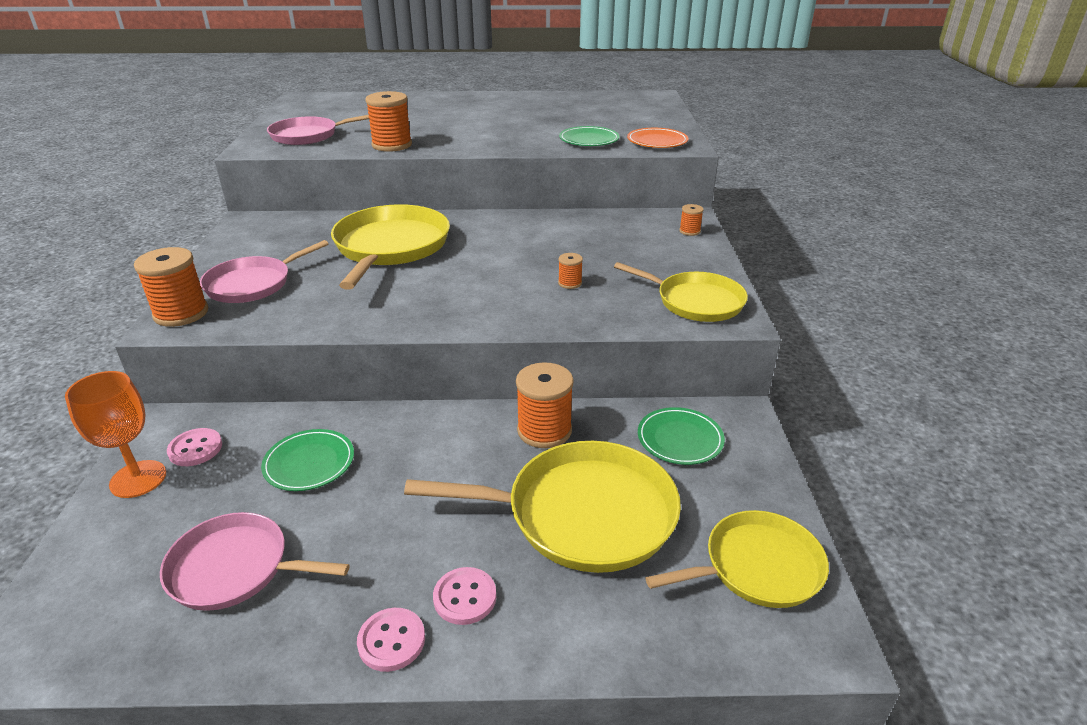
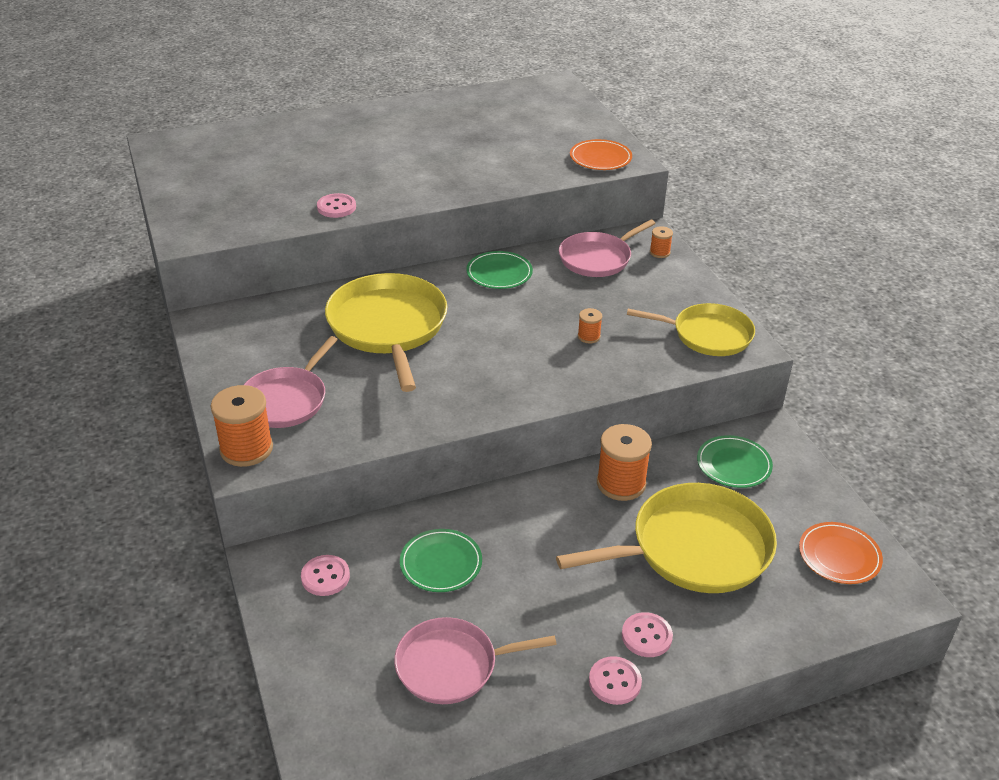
camera: 20 degrees left, 5 degrees up
(138, 479) = (297, 617): orange goblet -> none
(308, 136) = (230, 207): pink pan -> pink pan (597, 258)
(392, 145) = (336, 207): orange spool -> pink button
(589, 140) = (533, 166): green plate -> green plate (499, 273)
(757, 567) = (839, 556): yellow pan -> orange plate

